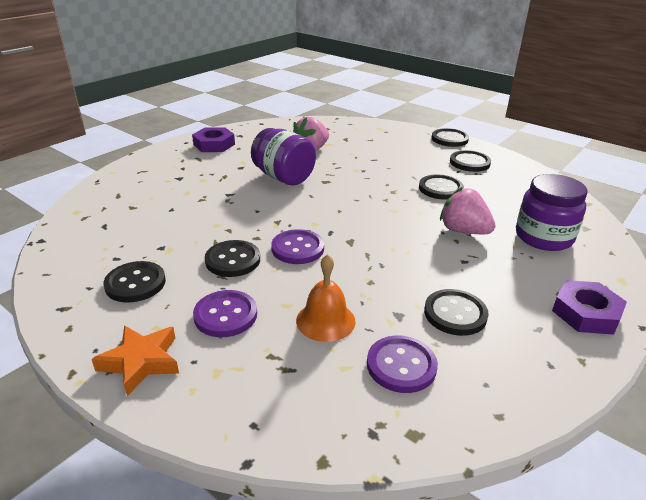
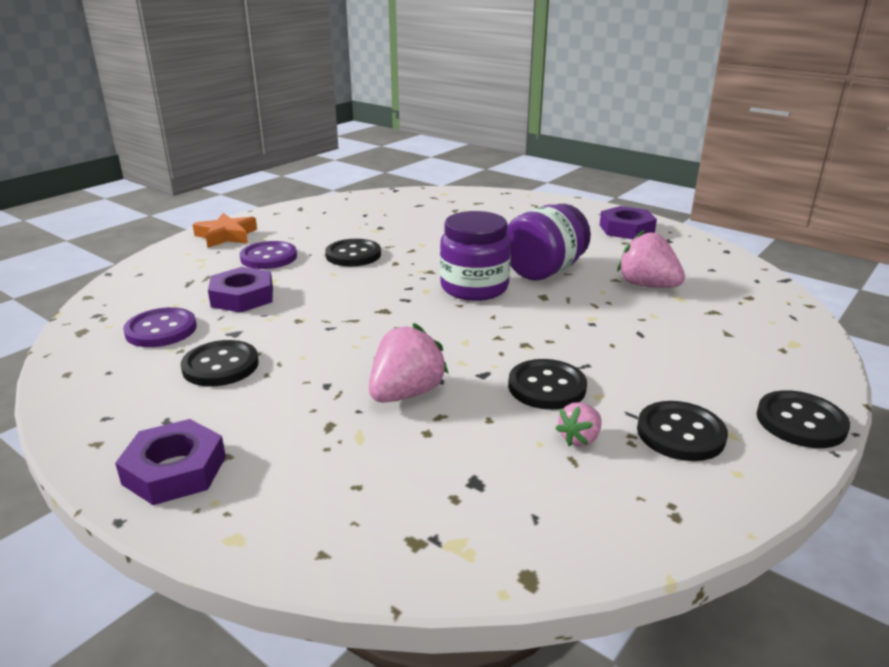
camera: 90 degrees right, 5 degrees down
(135, 283) = (325, 224): black button -> none
(297, 248) = (371, 282): purple button -> none
(325, 320) = (242, 297): orange bell -> purple nut
(485, 185) = (580, 439): none -> pink strawberry
(543, 237) = (383, 474): purple jar -> purple jar (474, 288)

